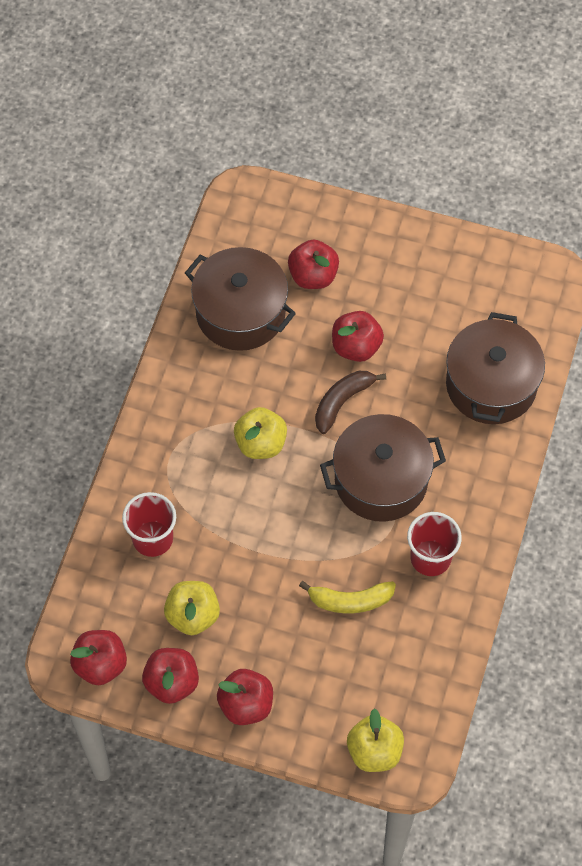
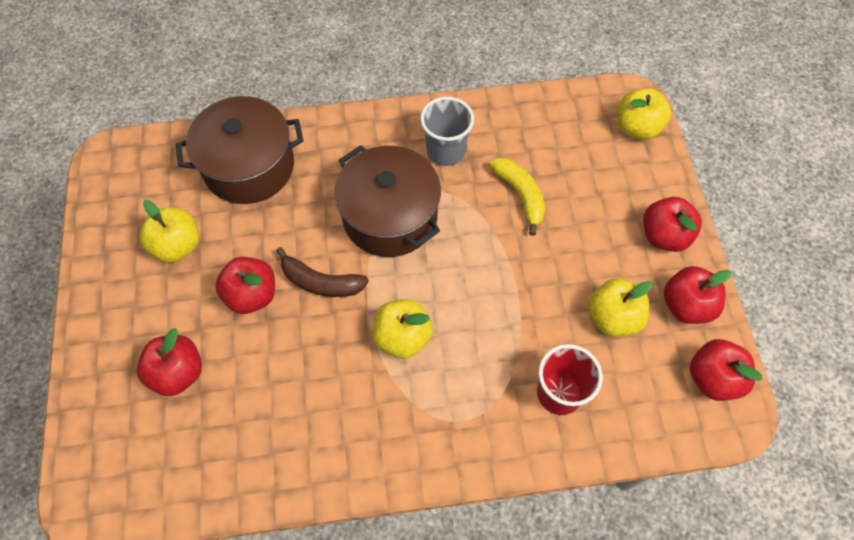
camera: 115 degrees left, 0 degrees up
(240, 312) = (253, 428): brown pot -> none
(430, 558) = (445, 151): red cup -> grey cup
(432, 306) = (177, 245): none -> yellow apple

